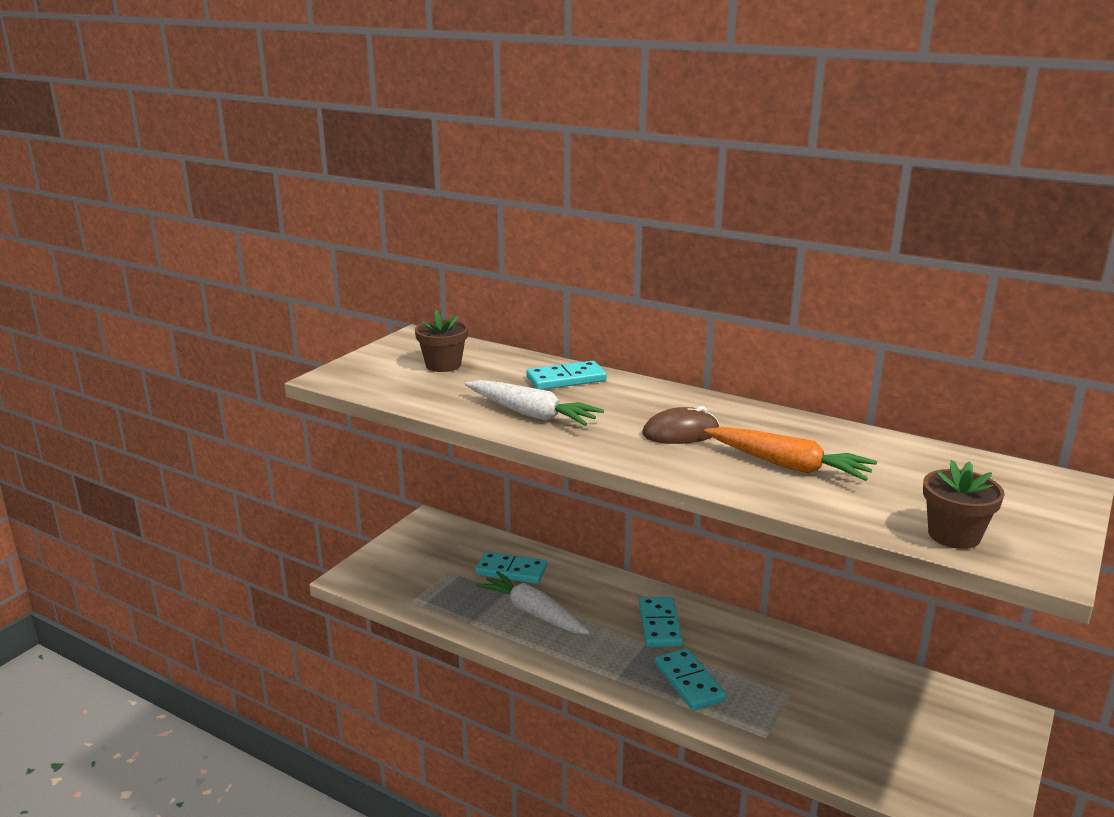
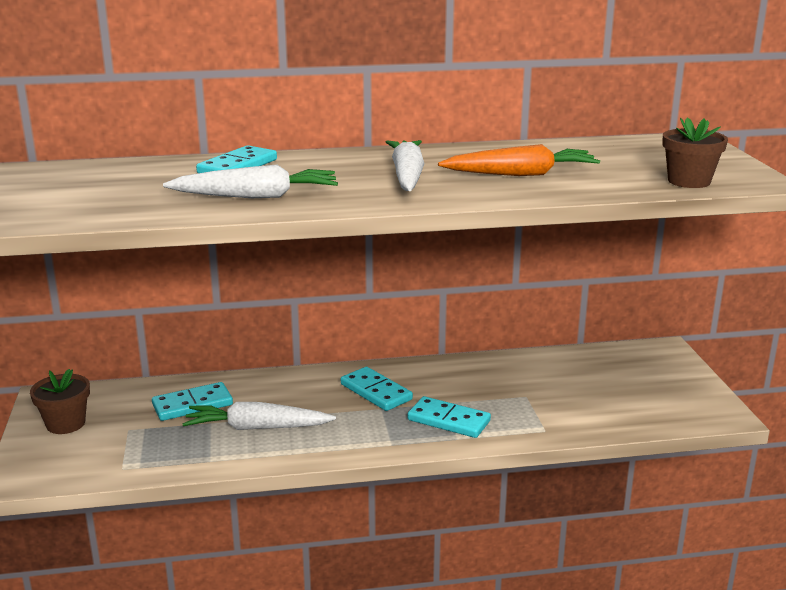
camera: 40 degrees left, 0 degrees up
(443, 365) = (90, 184): brown flower pot -> brown flower pot (65, 424)
(680, 433) = (407, 176): brown mouse -> white carrot

